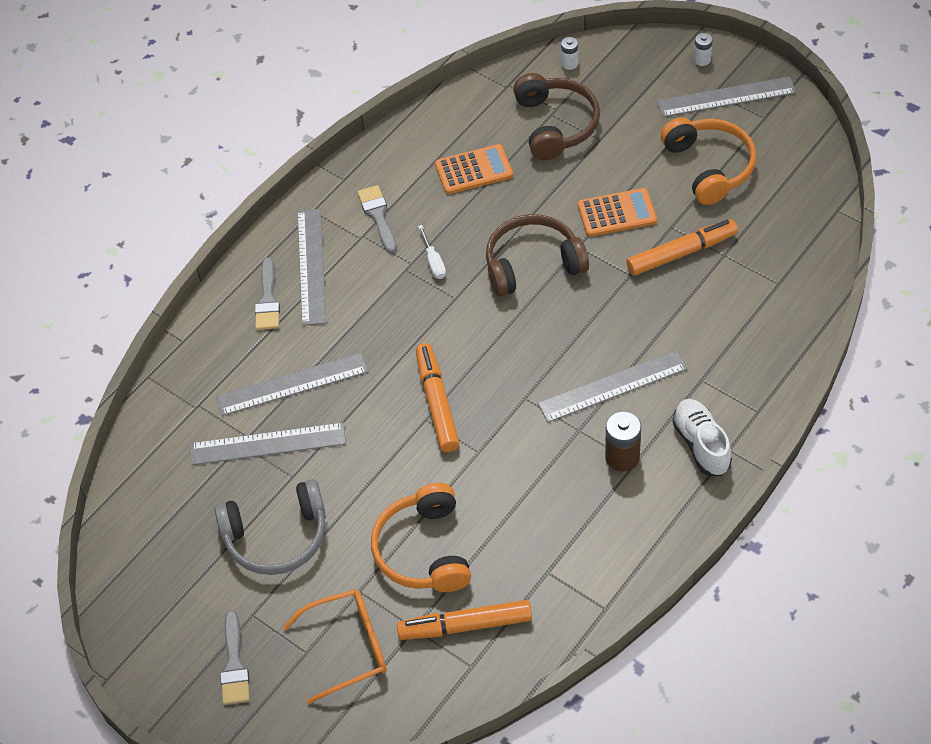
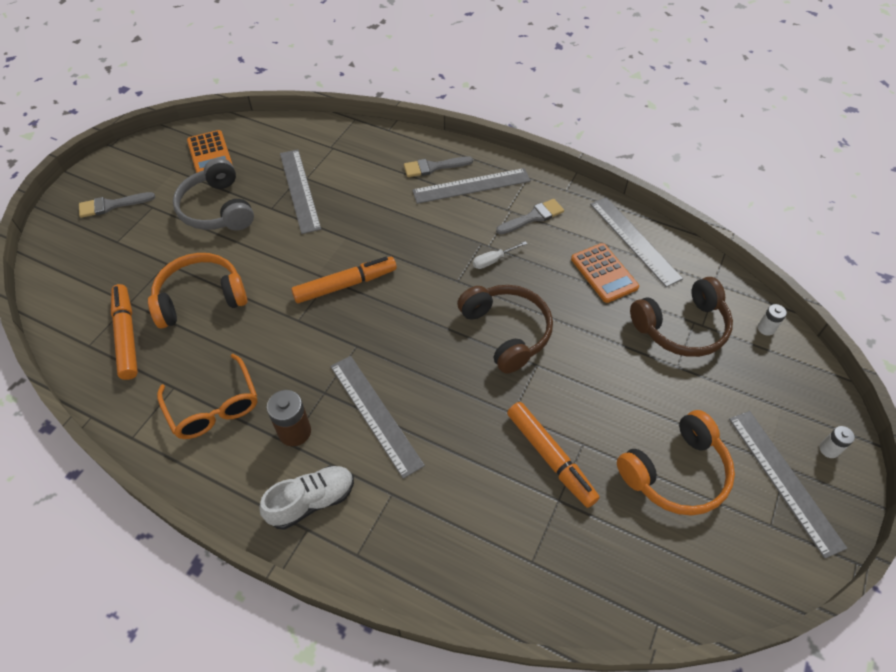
camera: 75 degrees right, 0 degrees up
(292, 384) = (355, 194): grey ruler -> grey ruler (634, 240)
(348, 648) = (117, 265): orange glasses -> orange glasses (214, 407)
(617, 213) = (586, 392): orange calculator -> orange calculator (210, 154)

